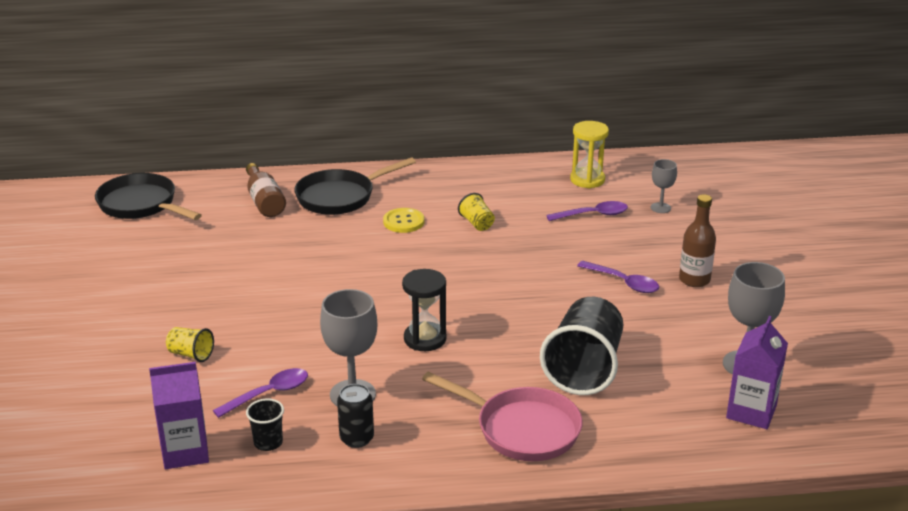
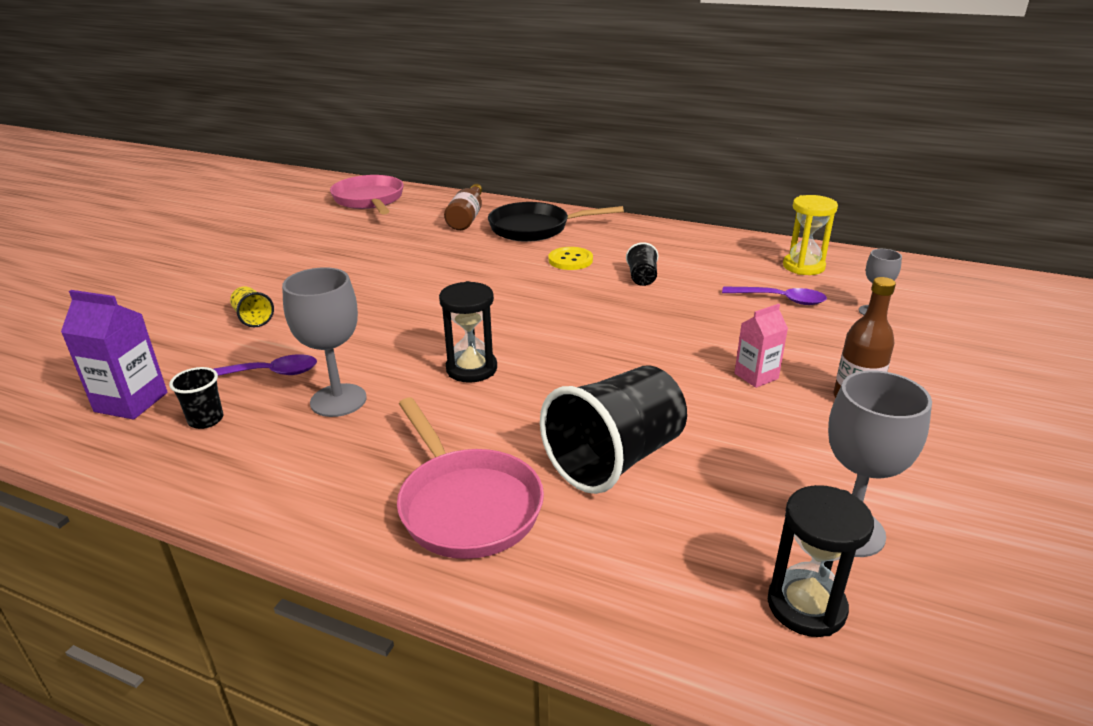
camera: 30 degrees right, 0 degrees up
(141, 205) = (369, 200): black pan -> pink pan
(357, 438) = (286, 447): black can -> none
(477, 223) = (642, 278): yellow cup -> black cup
(623, 282) = (756, 376): purple spoon -> pink carton
(751, 412) = (806, 606): purple carton -> black hourglass

